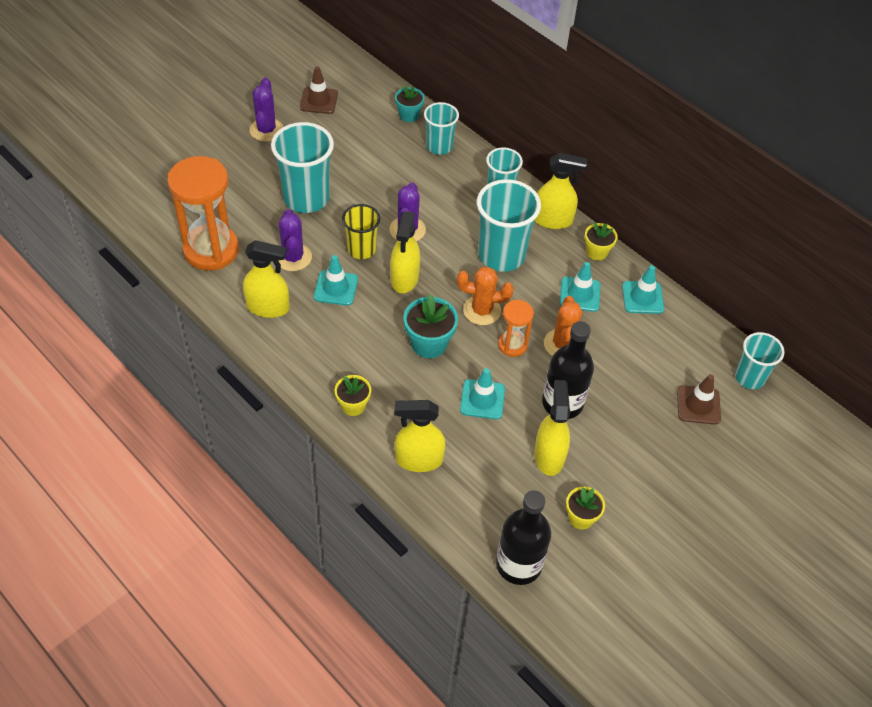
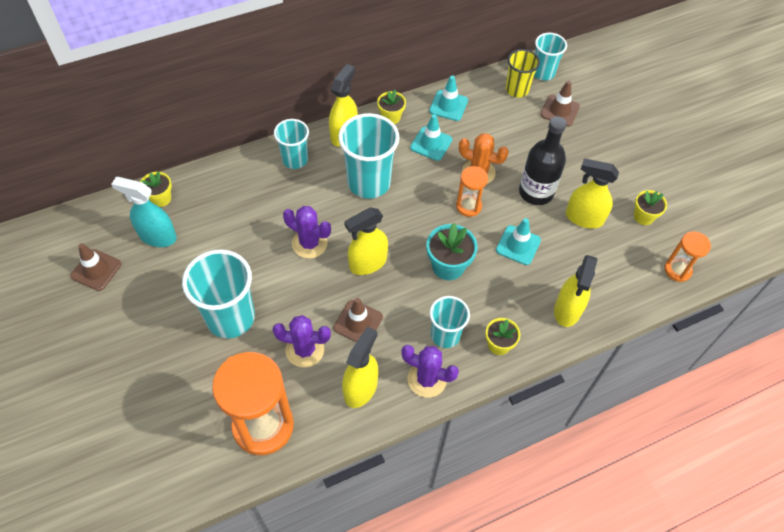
camera: 70 degrees left, 5 degrees up
(266, 130) = (113, 330): purple cactus -> purple cactus (427, 379)
(336, 288) = (358, 322): turquoise traffic cone -> brown traffic cone
(361, 249) = (318, 288): yellow cup -> yellow cup (517, 89)
(368, 126) = (157, 236): none -> turquoise spray bottle
(404, 279) = (367, 263): yellow spray bottle -> yellow spray bottle turned 120 degrees clockwise
(409, 115) = (161, 198): turquoise flower pot -> yellow flower pot
(439, 146) = (216, 187): turquoise cup -> turquoise cup (445, 335)
(482, 310) = (424, 216): orange cactus -> none
(519, 564) = (677, 270): black bottle -> orange hourglass

